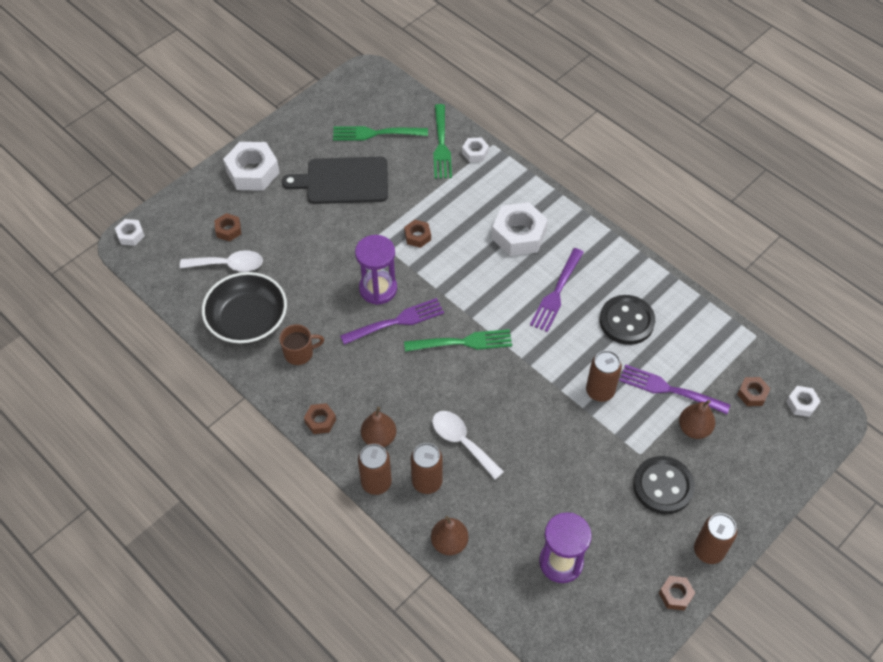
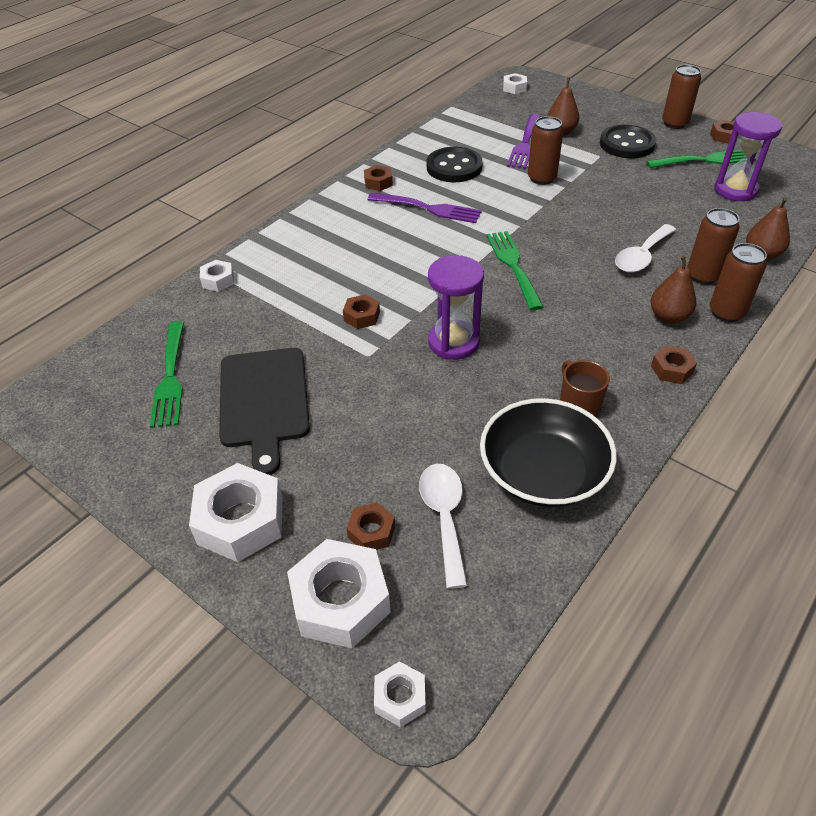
camera: 95 degrees left, 10 degrees down
(395, 322) = (501, 321): purple fork -> none
(441, 144) = (200, 311): green fork -> green fork (704, 160)
(519, 235) = (351, 238): white nut -> white nut (340, 601)
(752, 394) = (513, 107): brown nut -> brown nut (378, 182)

